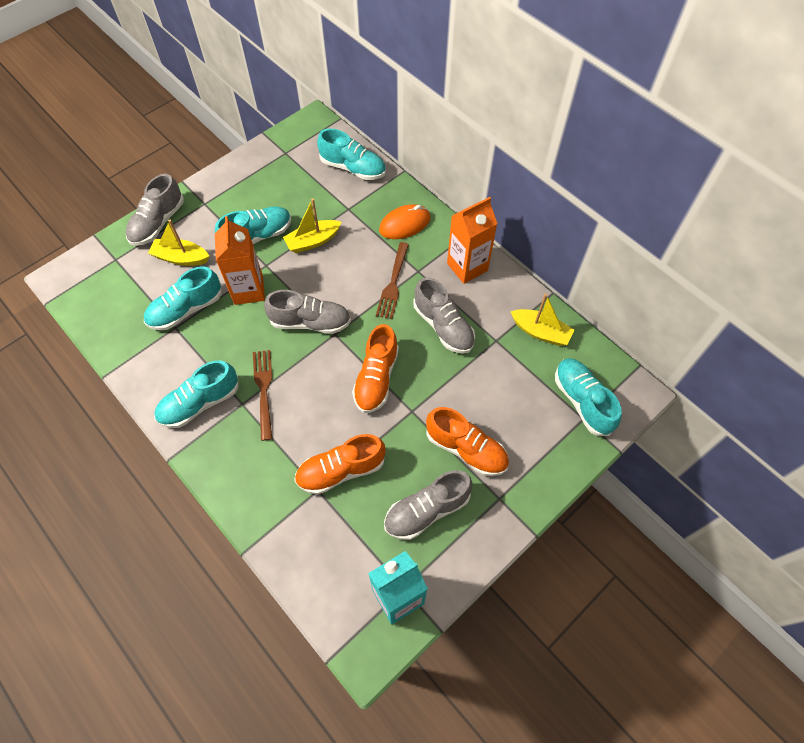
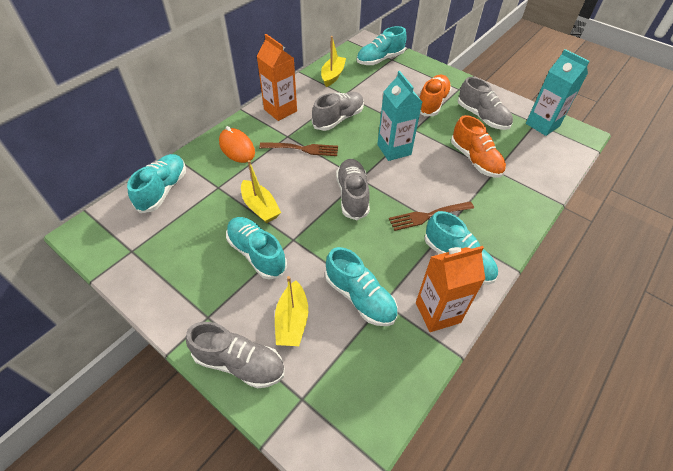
camera: 100 degrees left, 10 degrees down
(248, 290) = (326, 247): orange carton -> orange carton (437, 312)
(376, 378) = (394, 149): orange shoe -> turquoise carton

